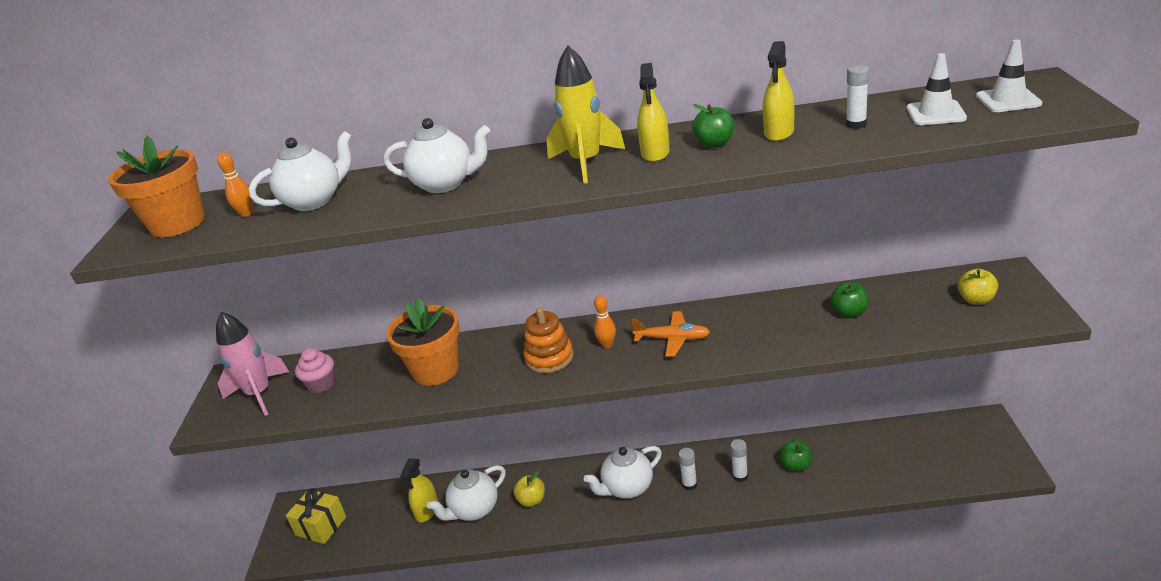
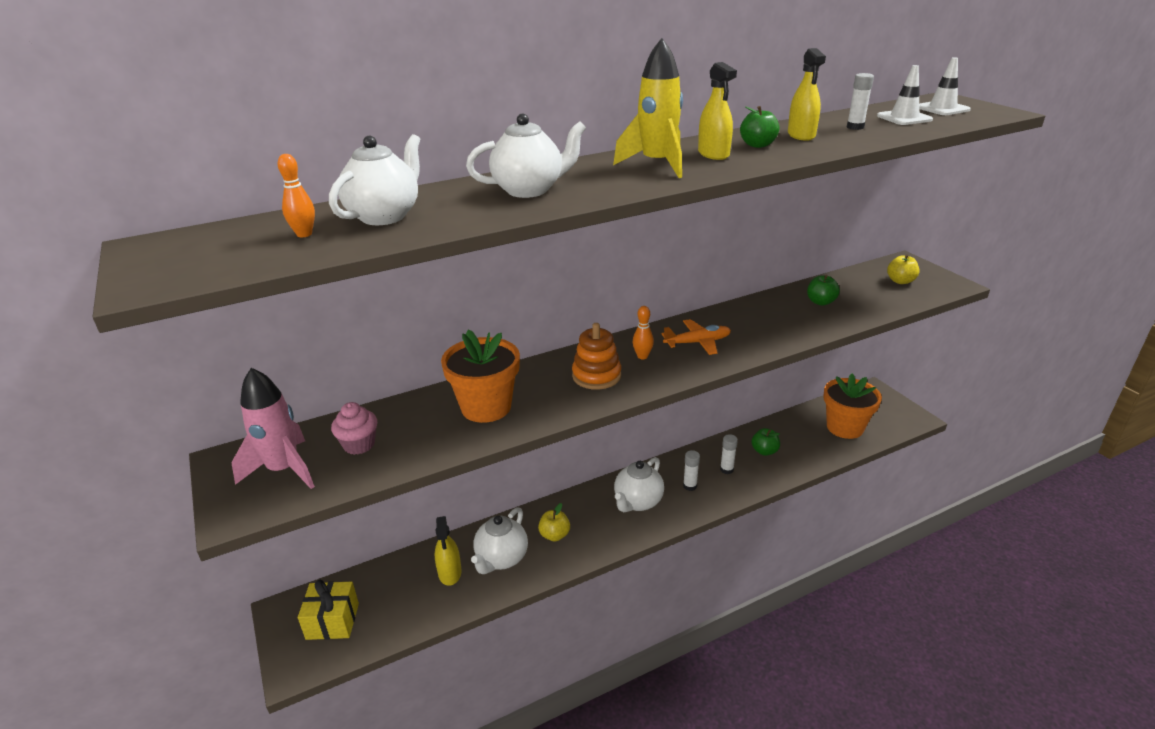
camera: 30 degrees left, 0 degrees up
(178, 224) = (211, 252): orange flower pot -> orange flower pot (845, 427)

